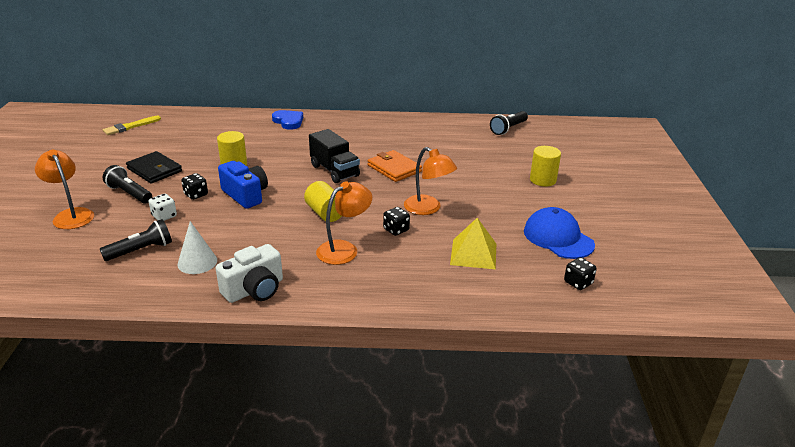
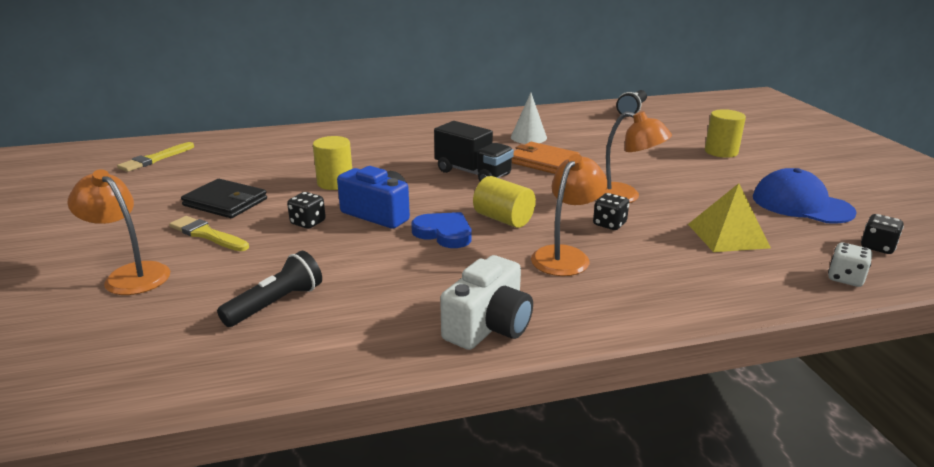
camera: 15 degrees left, 5 degrees down
(129, 193) = (207, 235): black flashlight -> yellow brush
(164, 216) = (280, 255): white dice -> white dice (845, 278)
(197, 262) = (374, 305): white cone -> white cone (528, 137)
(288, 121) = (369, 131): blue heart -> blue heart (444, 233)

